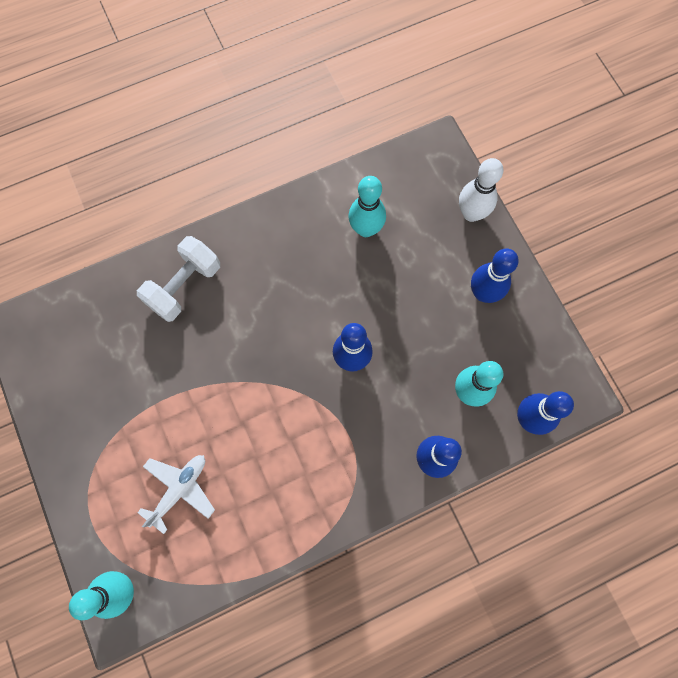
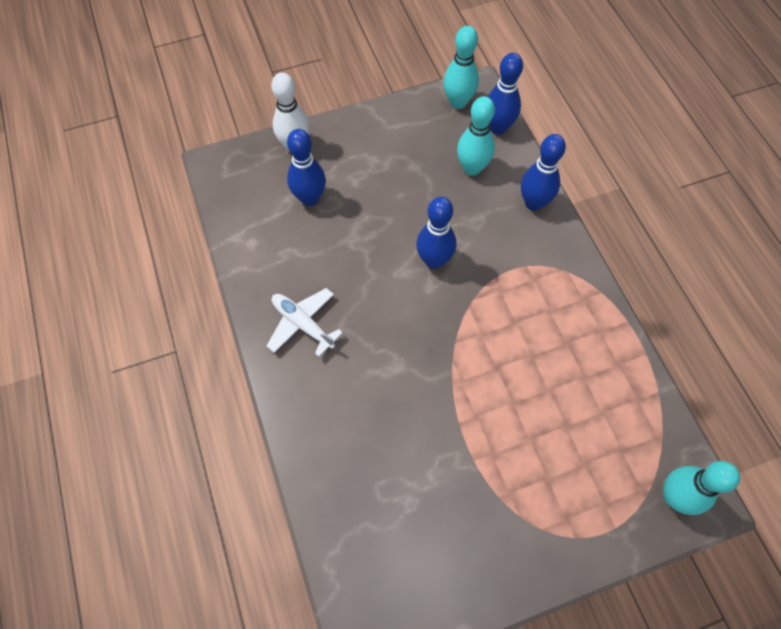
camera: 85 degrees left, 10 degrees down
(179, 489) = (567, 433): white plane -> white plane (303, 324)
(184, 286) = (336, 422): white dumbbell -> none
(366, 229) = (296, 236): turquoise bowling pin -> turquoise bowling pin (458, 102)
(483, 293) = (378, 146): blue bowling pin -> blue bowling pin (310, 198)

